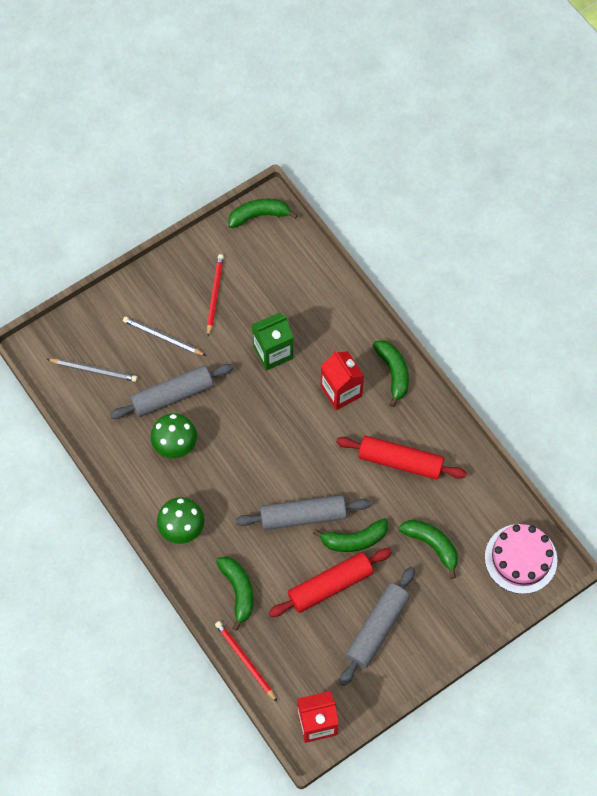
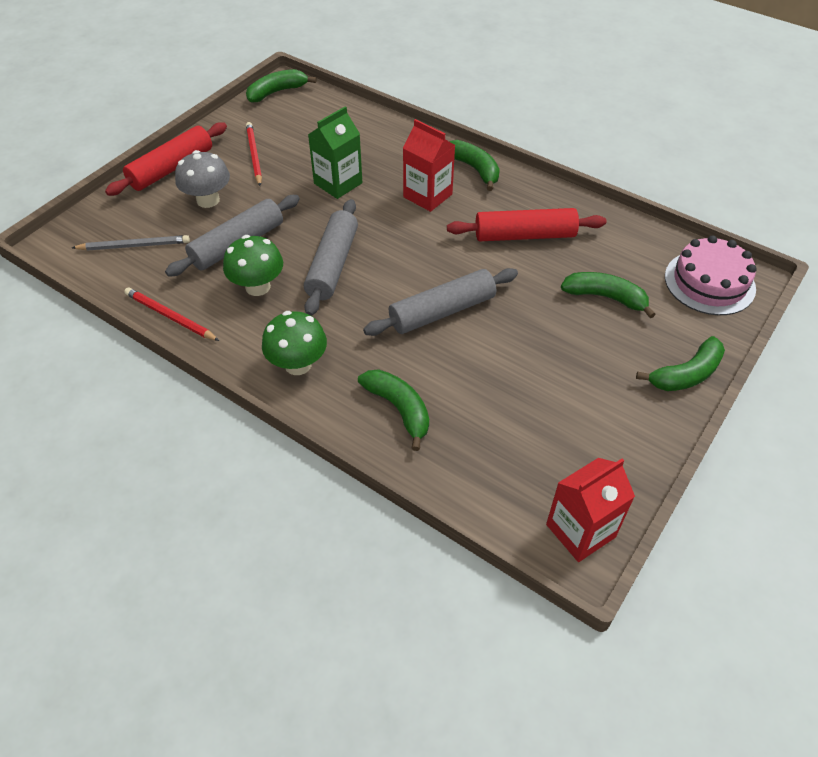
camera: 20 degrees left, 15 degrees down
(162, 337) = (208, 200): grey pencil -> grey mushroom
(245, 661) = (445, 486): red pencil -> red pencil (170, 316)
(330, 585) = (511, 369): red rolling pin -> red rolling pin (171, 168)
(354, 540) = (514, 317): green banana -> green banana (686, 374)
(377, 628) = (593, 397): grey rolling pin -> grey rolling pin (332, 265)

